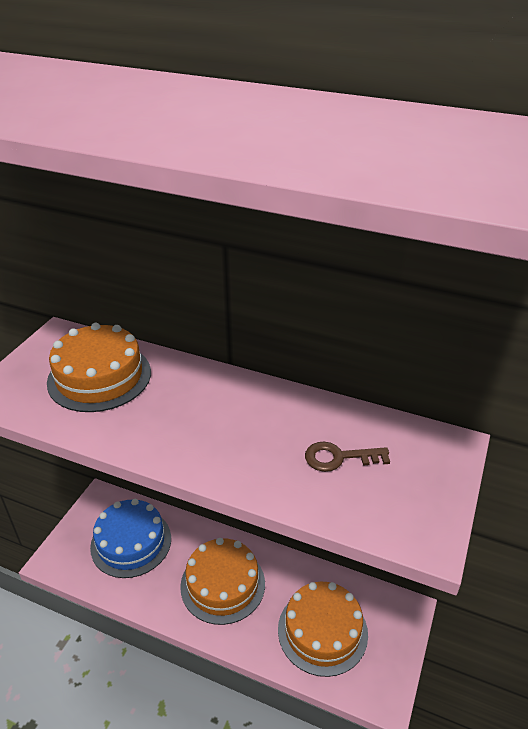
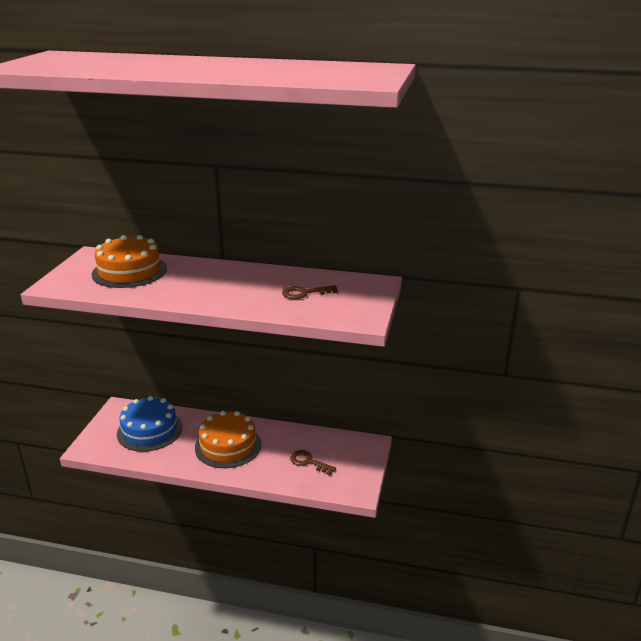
camera: 10 degrees left, 10 degrees down
(322, 631) = (308, 462): orange cake -> brown key

